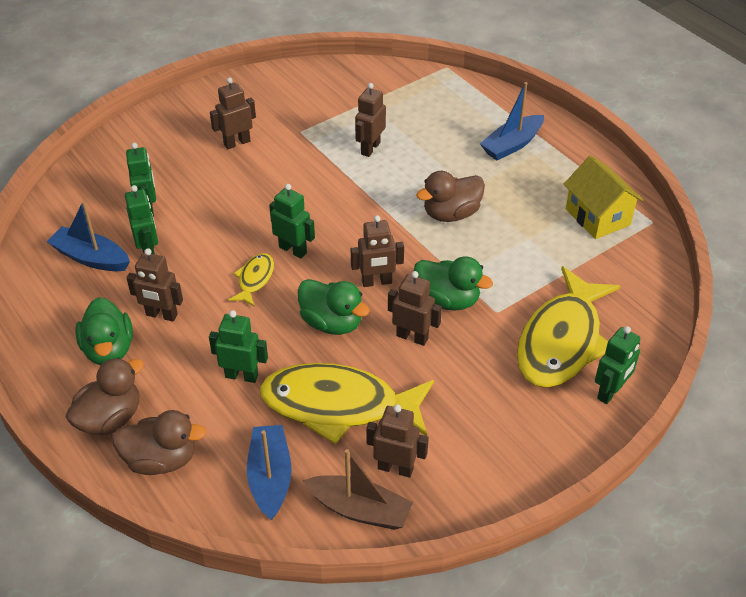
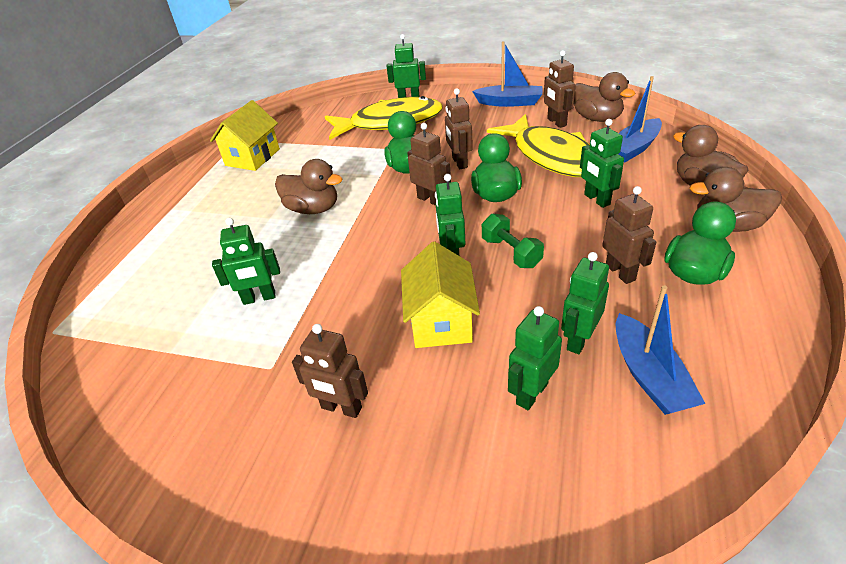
camera: 125 degrees left, 5 degrees down
(242, 208) = (441, 321): none -> yellow house
(254, 279) = (511, 252): yellow fish -> green dumbbell
(360, 509) = (597, 118): brown boat -> brown duck
(370, 148) = (259, 298): brown robot -> green robot
(512, 145) = (186, 226): blue boat -> blue boat (509, 102)

